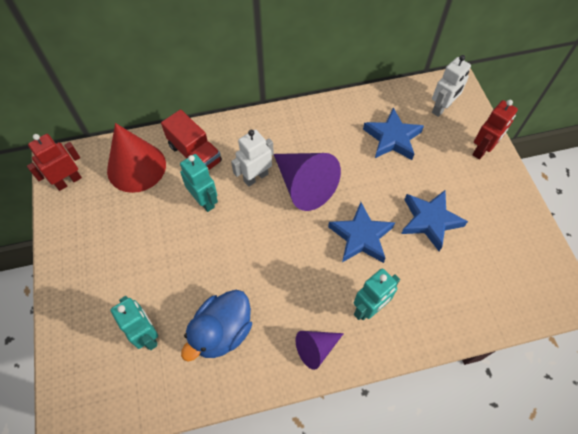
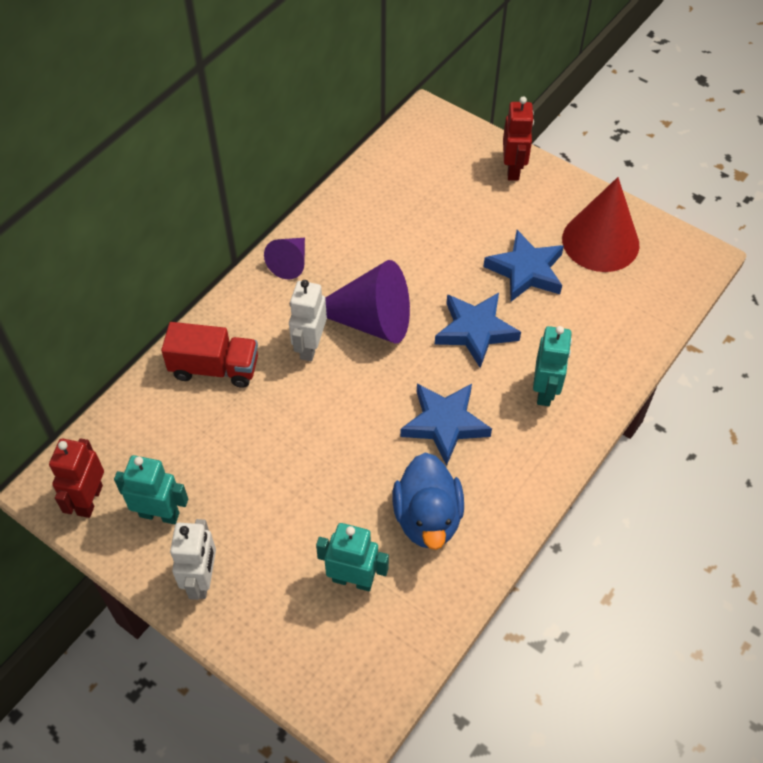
camera: 40 degrees left, 5 degrees down
(136, 167) = (159, 428): red cone -> red cone (600, 241)
(204, 201) = (277, 408): turquoise robot -> turquoise robot (159, 514)
(316, 349) = (531, 463): purple cone -> purple cone (290, 263)
(392, 138) = (415, 213): blue star -> blue star (445, 424)
(441, 108) = (436, 151): white robot -> white robot (202, 580)

